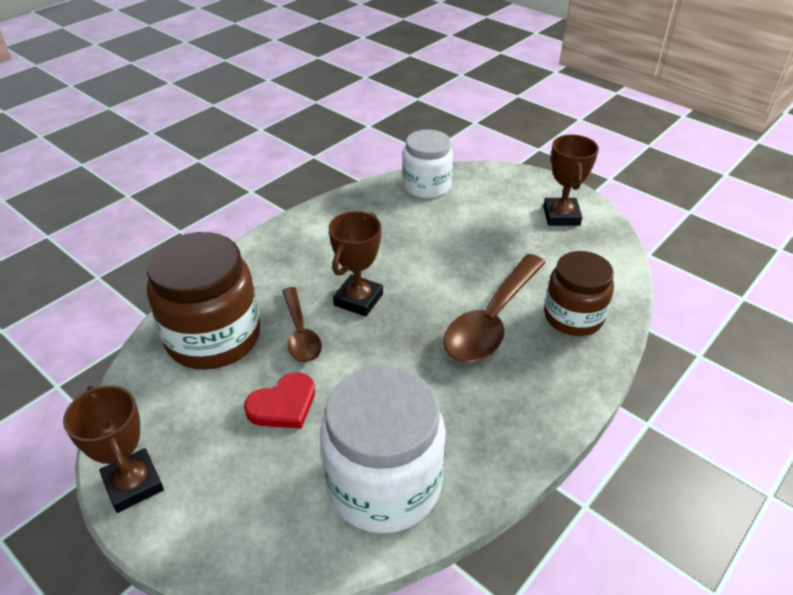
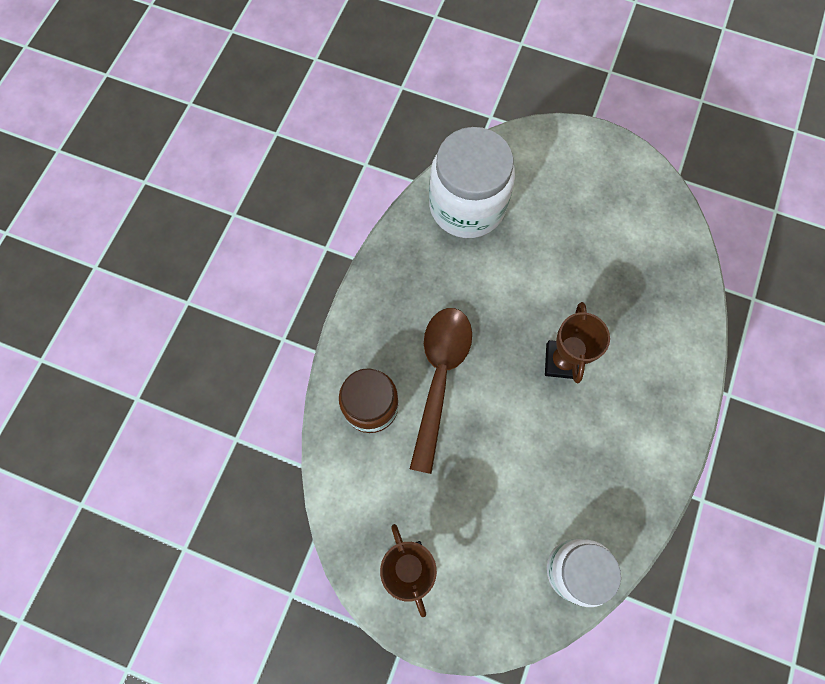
camera: 160 degrees right, 30 degrees up
(133, 484) = (619, 156): brown trophy -> none
(213, 337) = (653, 279): brown jar -> none
(283, 405) = (563, 239): red heart -> none
(300, 333) = (589, 307): brown spoon -> none

